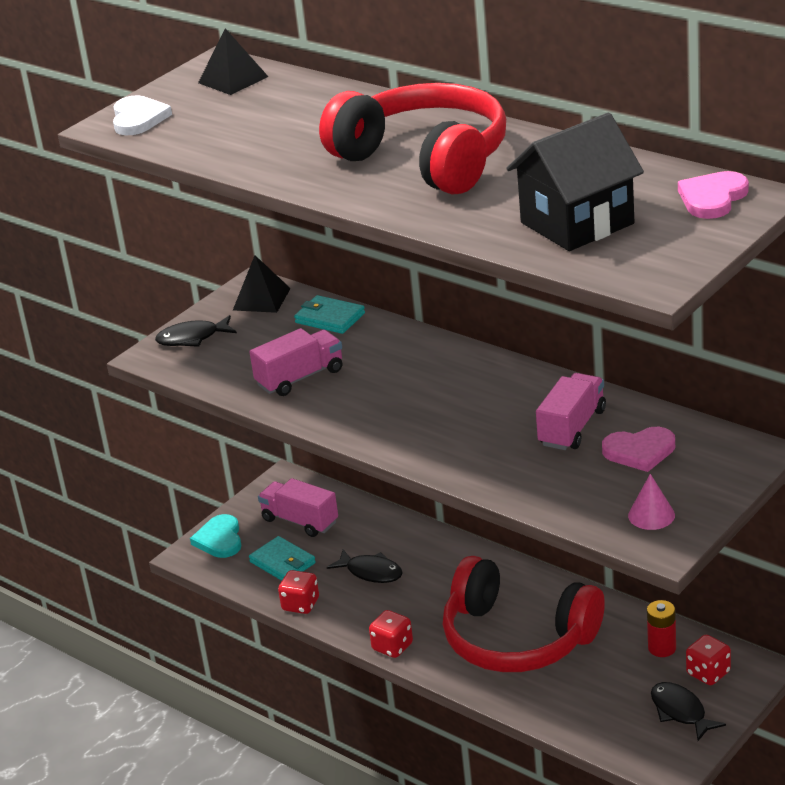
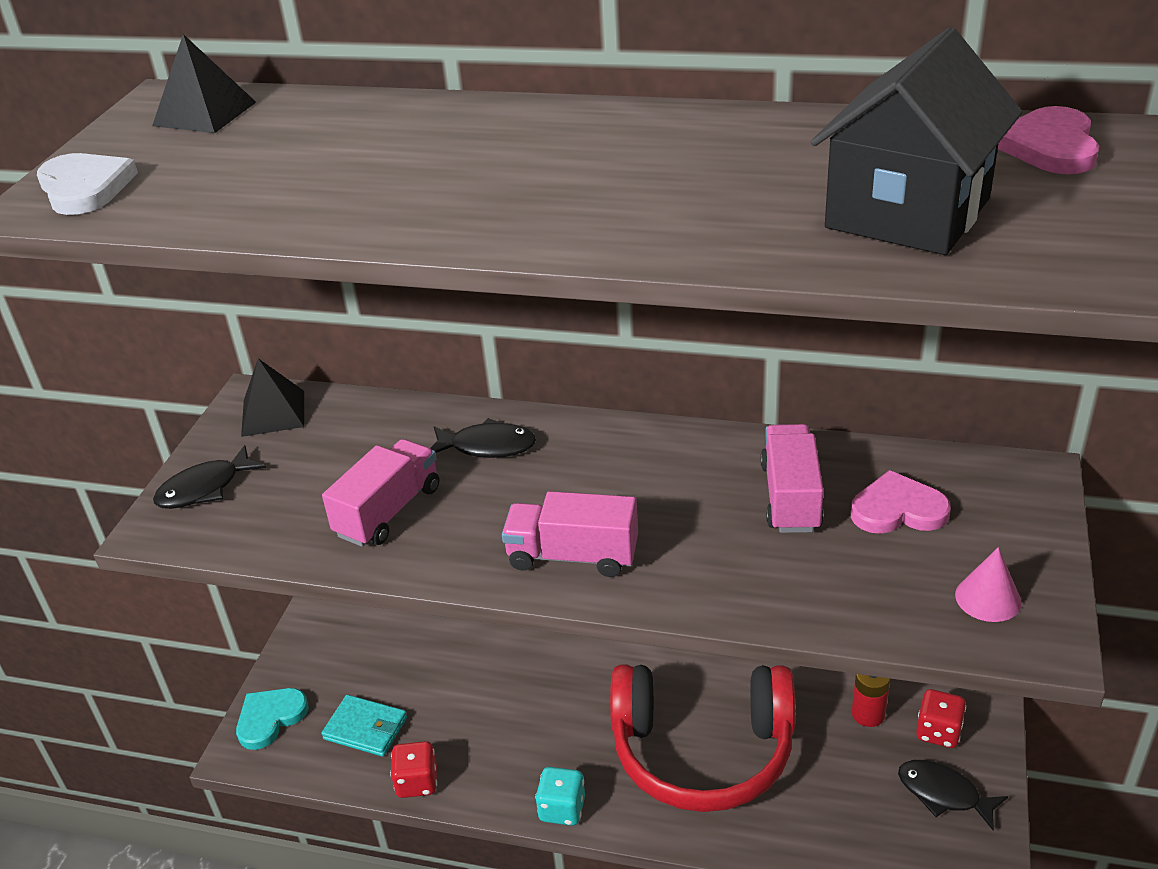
camera: 25 degrees left, 5 degrees up
(219, 539) = (270, 718): turquoise heart -> turquoise heart turned 75 degrees clockwise
(300, 521) = (360, 665): pink truck -> pink truck (573, 556)
(329, 318) = (379, 419): turquoise wallet -> none
(371, 572) = (481, 710): black fish -> black fish (487, 446)
(392, 647) = (562, 809): red dice -> turquoise dice
(425, 160) = (588, 168): red headphones -> none
(639, 451) = (898, 509): pink heart -> pink heart turned 150 degrees counterclockwise

